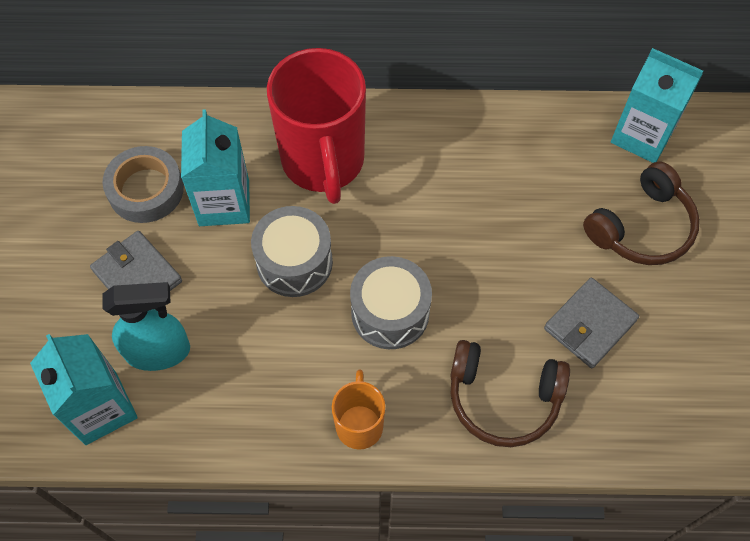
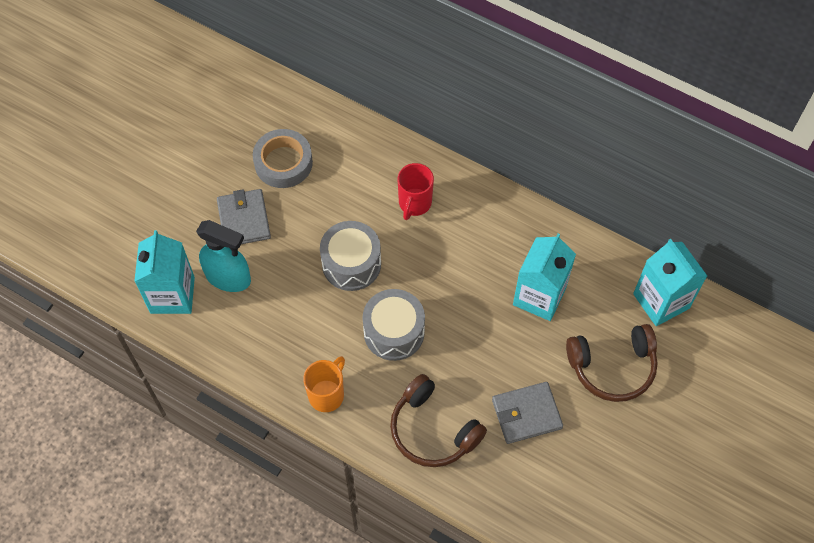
camera: 30 degrees right, 0 degrees up
(224, 203) = (329, 198): turquoise carton -> turquoise carton (539, 296)
(323, 162) = (414, 203): red mug -> red mug, size x0.50

